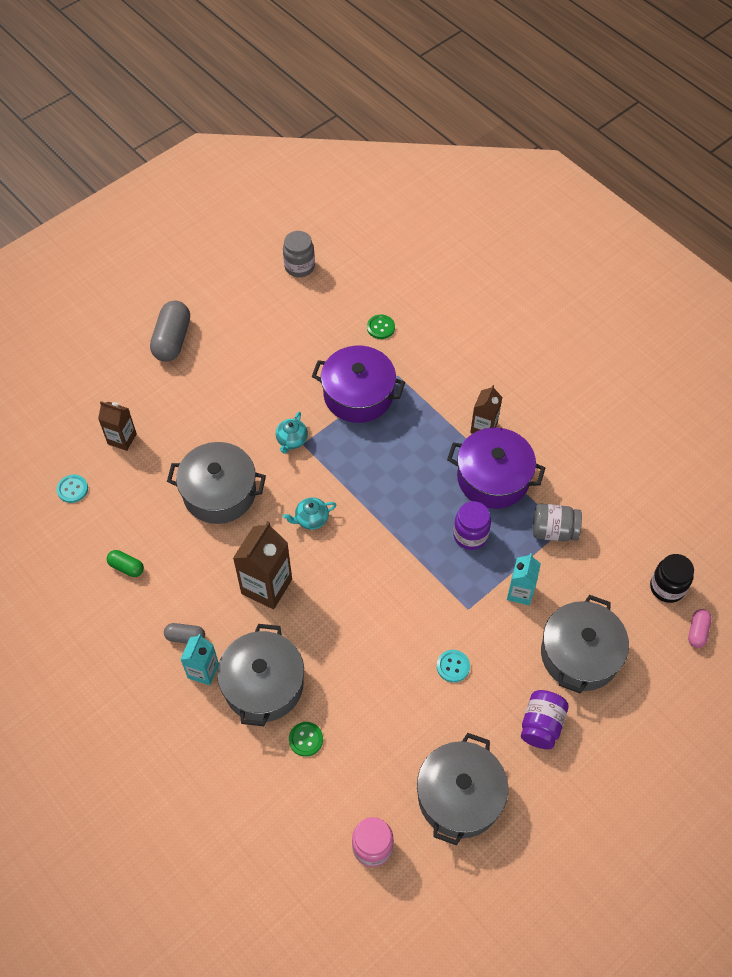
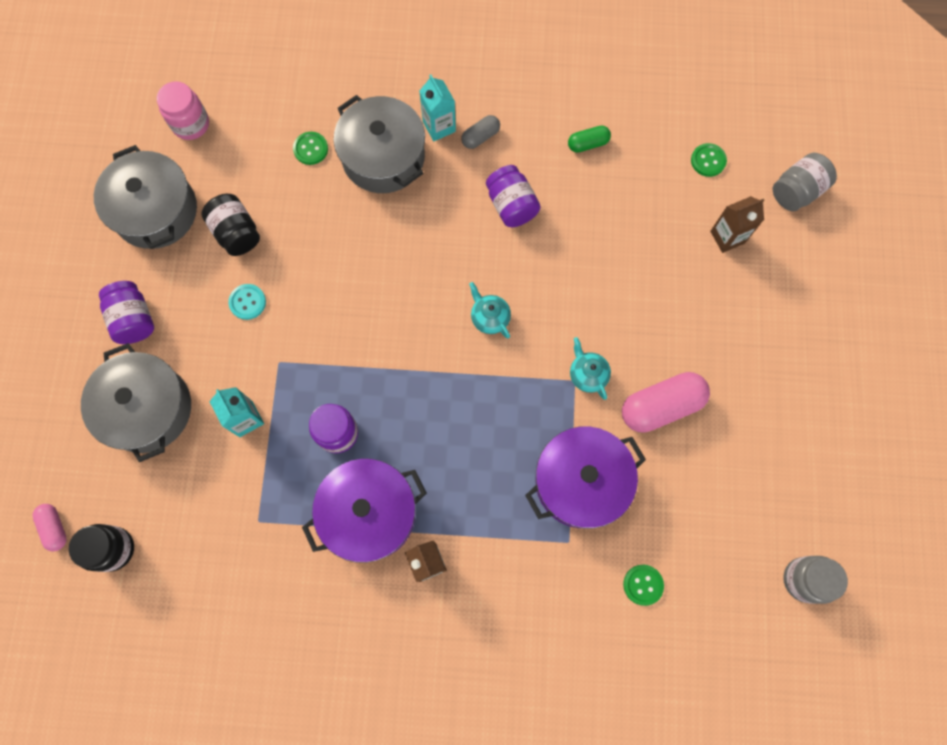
camera: 135 degrees right, 15 degrees up
(72, 489) = (708, 161): turquoise button -> green button
(172, 340) = (811, 370): grey capsule -> none
(219, 492) = (591, 268): grey pot -> none
(220, 573) = (511, 205): none -> purple jar
(266, 586) = (463, 229): brown carton -> none
(272, 391) = (661, 406): none -> pink capsule
(311, 519) = (489, 318): turquoise teapot -> turquoise teapot turned 60 degrees counterclockwise
(416, 723) = (236, 233): none -> black jar
(554, 531) = (265, 510): grey jar -> grey jar (796, 191)

